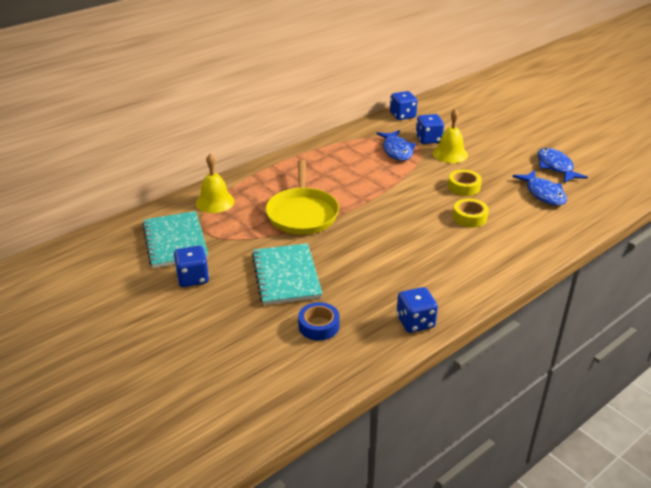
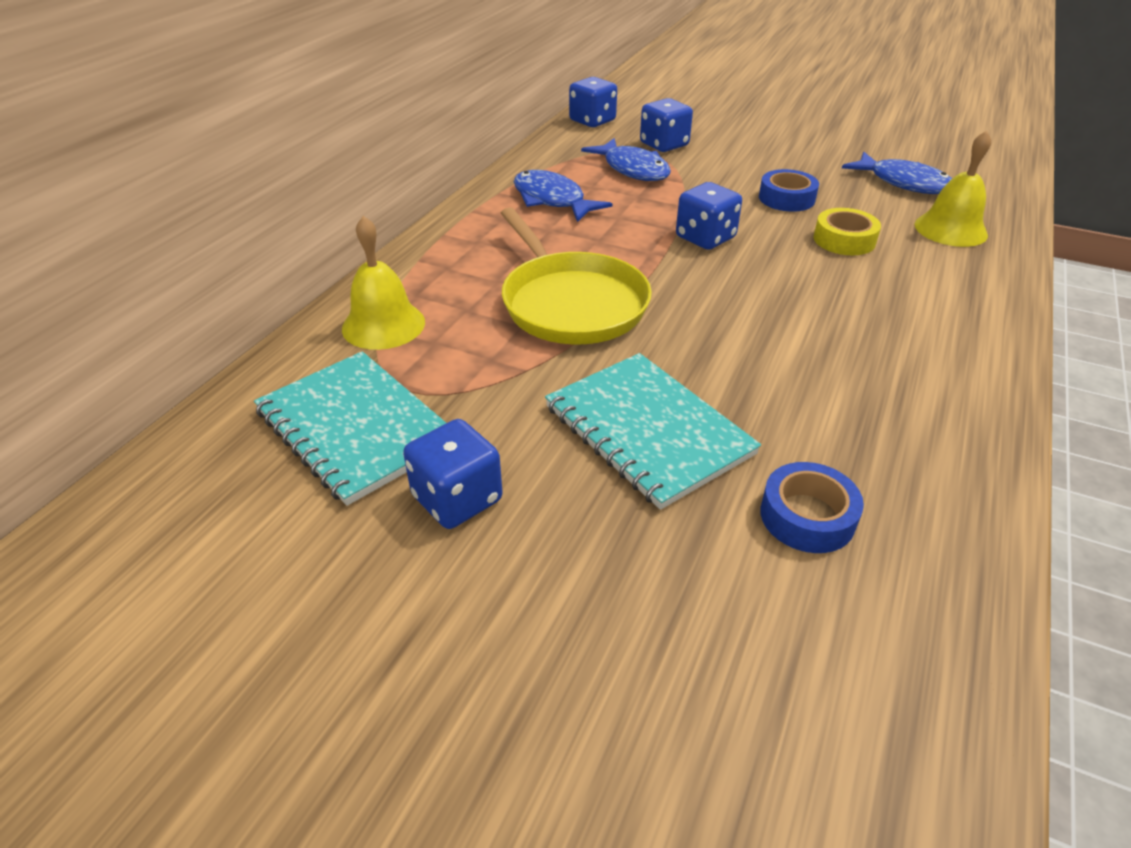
camera: 25 degrees left, 5 degrees up
(415, 322) = (961, 444): blue dice -> blue dice (705, 238)
(450, 154) = (716, 158): yellow bell -> yellow bell (950, 229)
(464, 187) = (786, 198): yellow tape -> blue tape
(556, 167) = (877, 145): blue fish -> blue fish (552, 200)

